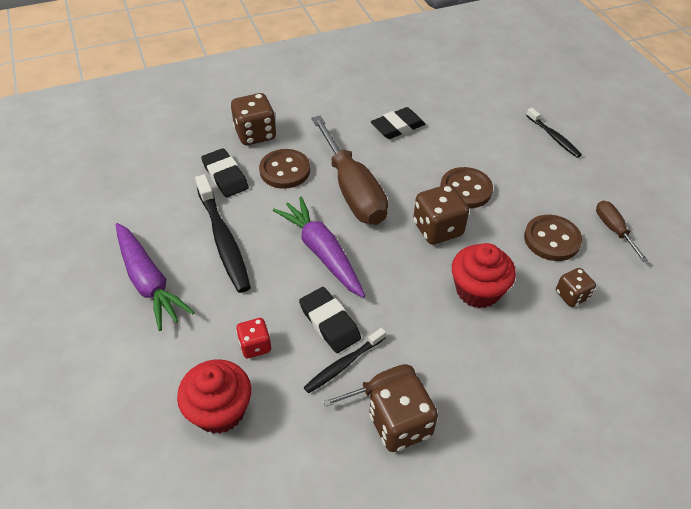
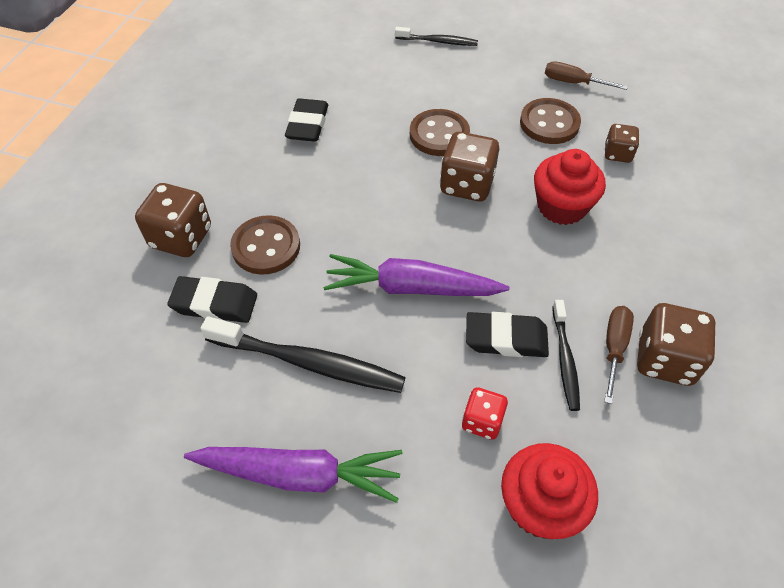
camera: 50 degrees left, 5 degrees up
(352, 190) = (353, 211): brown screwdriver -> none

